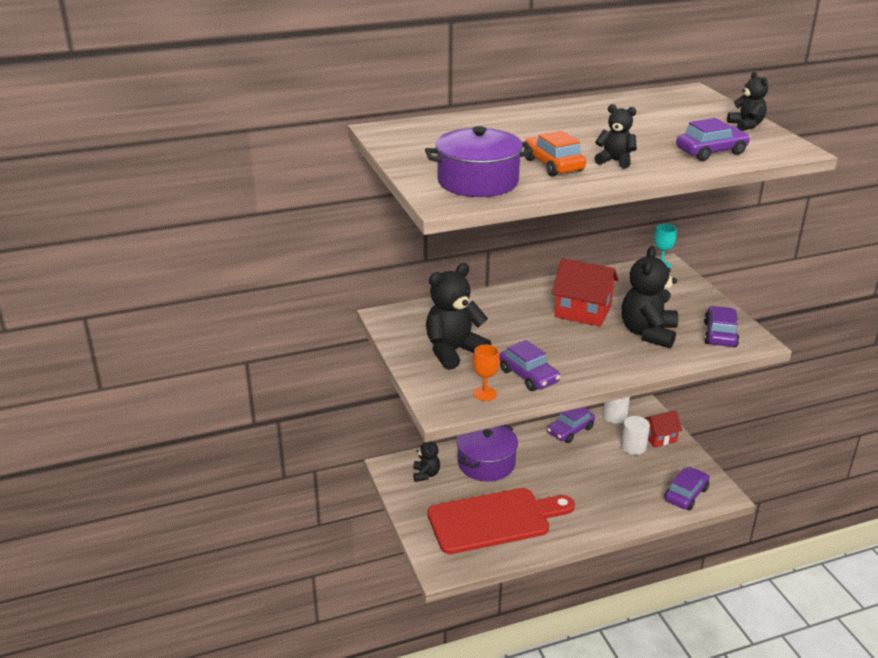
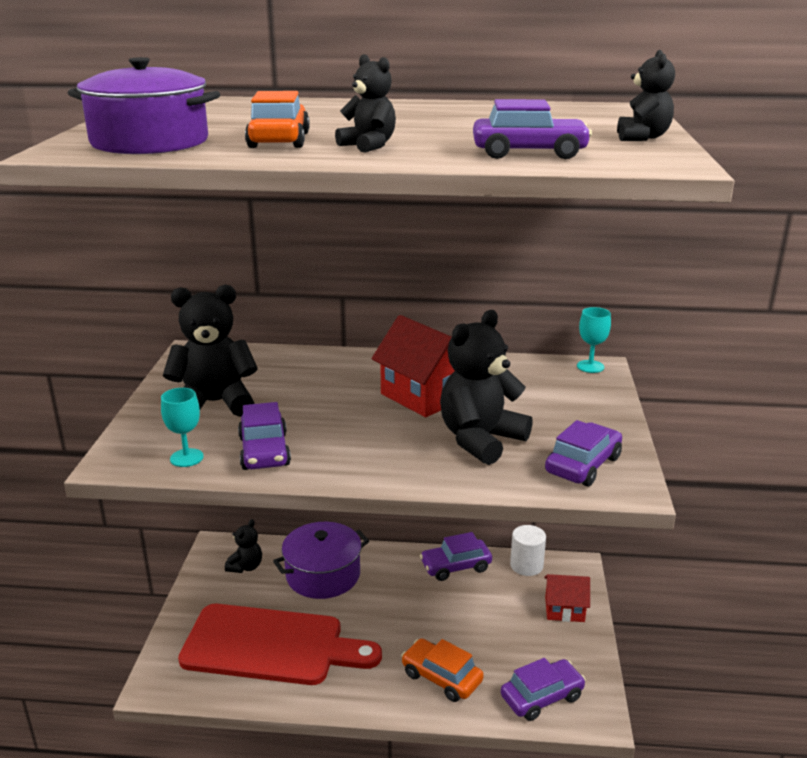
camera: 25 degrees right, 5 degrees down
(485, 394) = (186, 458): orange goblet -> turquoise goblet
(619, 503) = (441, 677): none -> orange car
(633, 447) = (520, 610): white cylinder -> none

